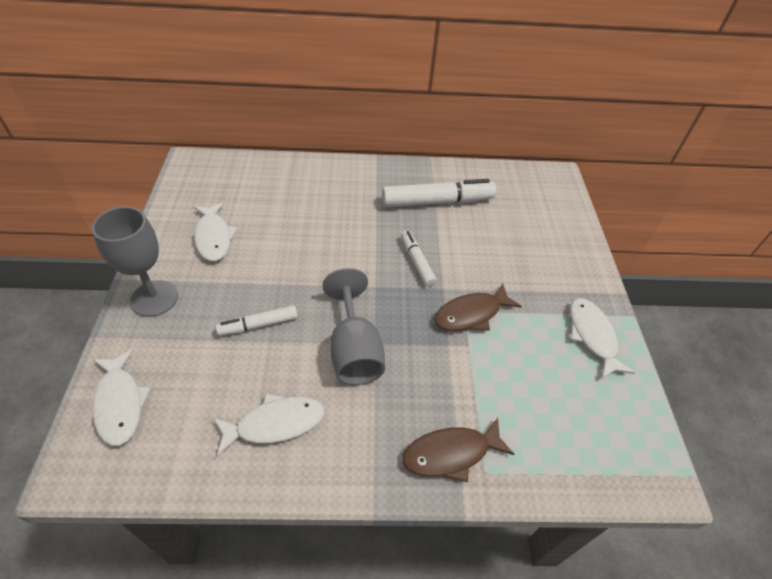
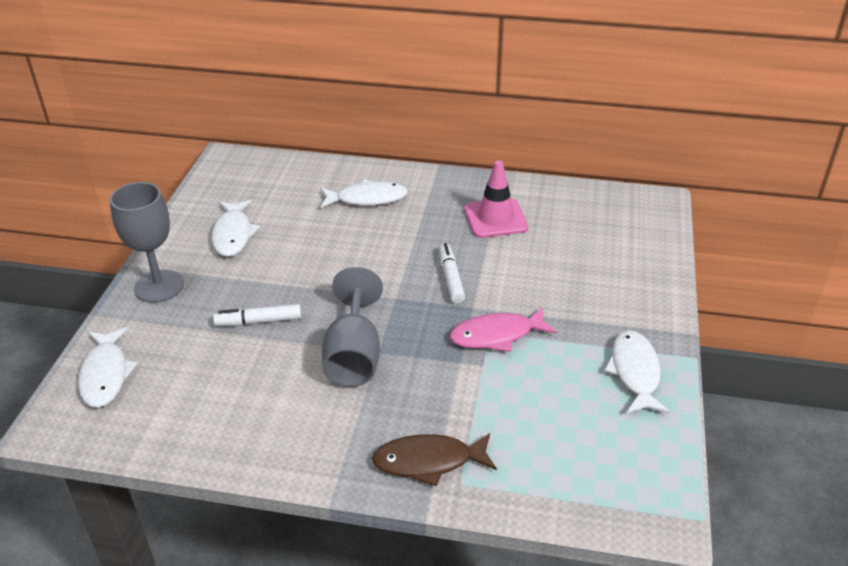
camera: 15 degrees right, 10 degrees down
(275, 423) = (252, 411): white fish -> white fish (367, 198)
(437, 201) = (495, 218): white marker -> pink traffic cone
(471, 314) = (496, 335): brown fish -> pink fish

